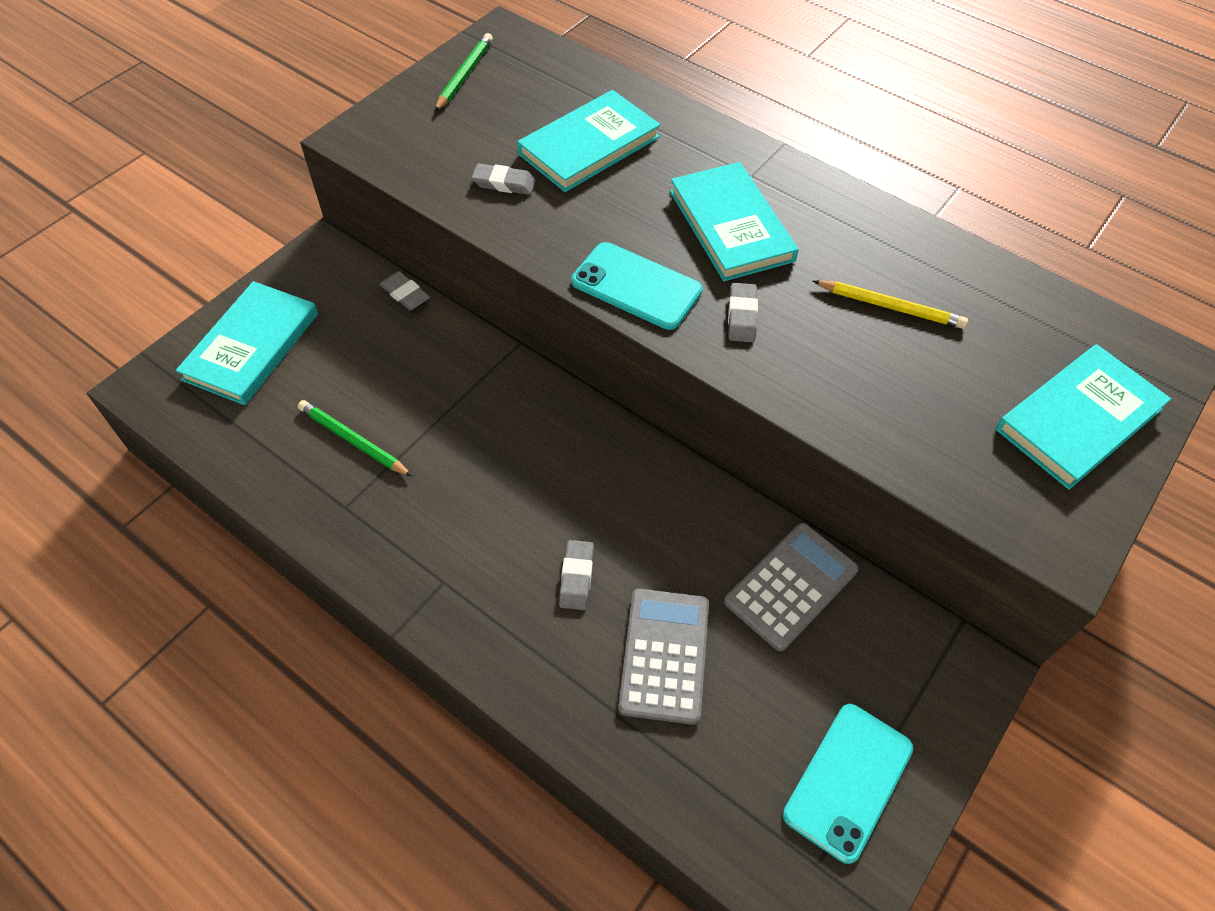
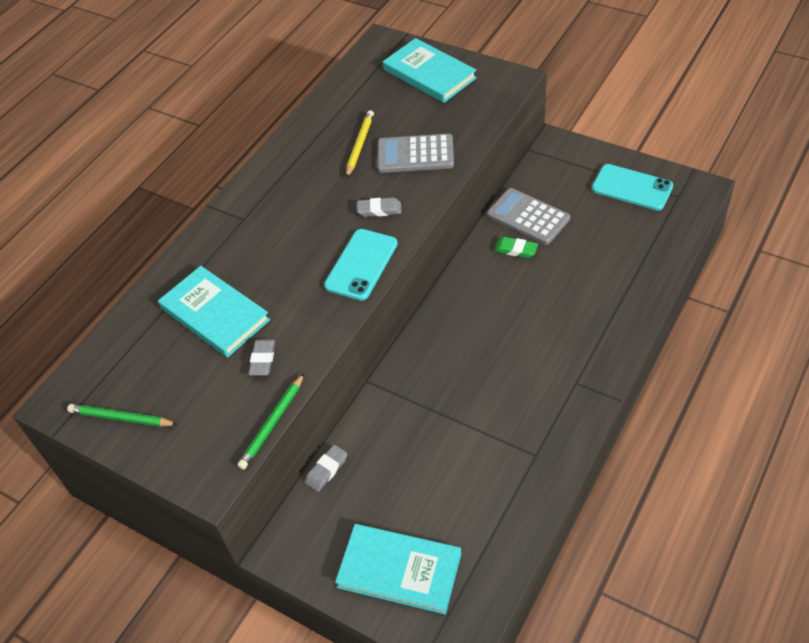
camera: 90 degrees left, 5 degrees down
(353, 440) = (477, 466): green pencil -> green pencil (272, 423)
(576, 577) = (551, 314): grey eraser -> none
(664, 655) = (589, 266): grey calculator -> grey calculator (415, 154)
(719, 554) = (516, 250): none -> green eraser
(731, 226) = (296, 223): turquoise book -> none

